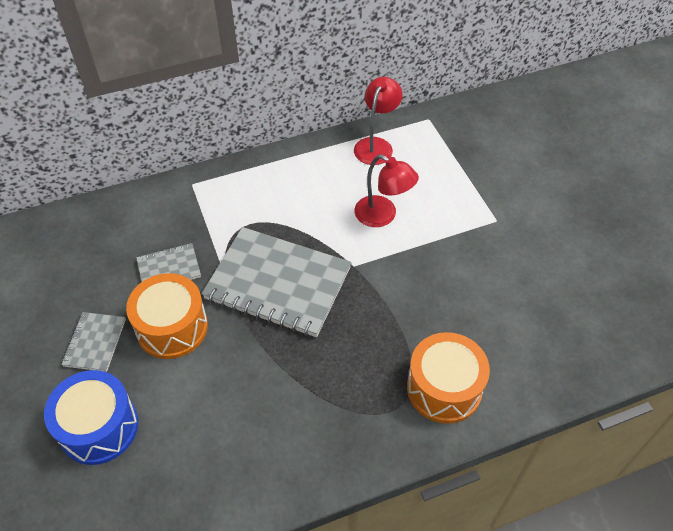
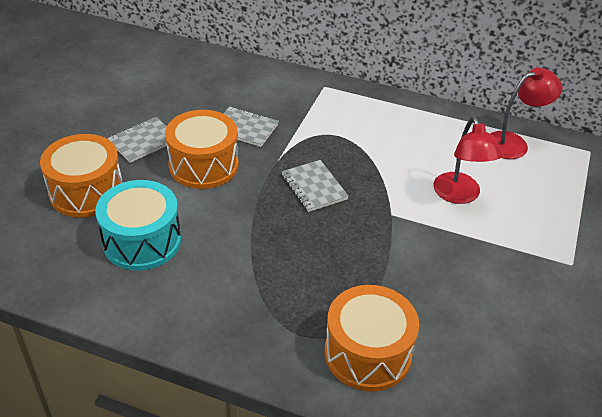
camera: 40 degrees right, 10 degrees down
(99, 427) = (86, 192): blue drum -> orange drum
(197, 433) = (142, 241): none -> turquoise drum
(278, 283) = (314, 187): grey notebook -> grey notebook, size x0.47

